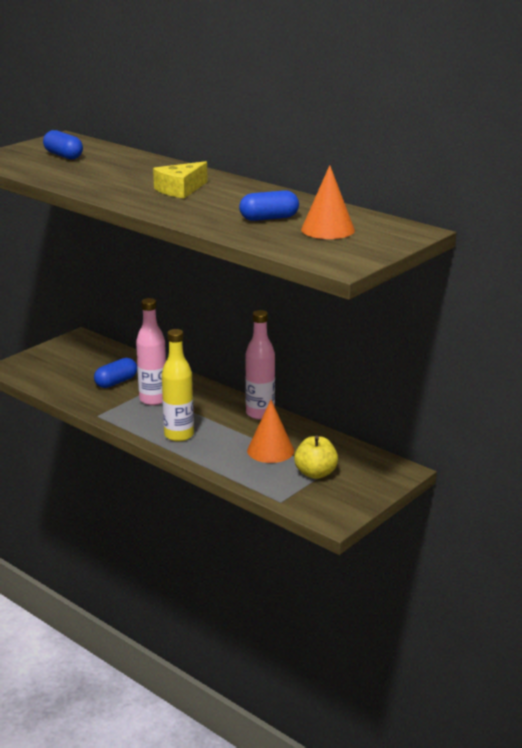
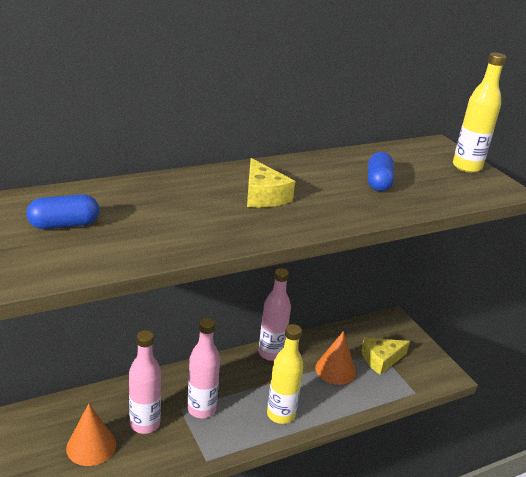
camera: 70 degrees left, 5 degrees up
(116, 382) = (145, 424): blue capsule -> pink bottle
(315, 473) = (381, 360): yellow apple -> yellow cheese
(328, 229) = (420, 170): orange cone -> orange cone (91, 446)
(372, 246) = (466, 167): none -> yellow bottle

